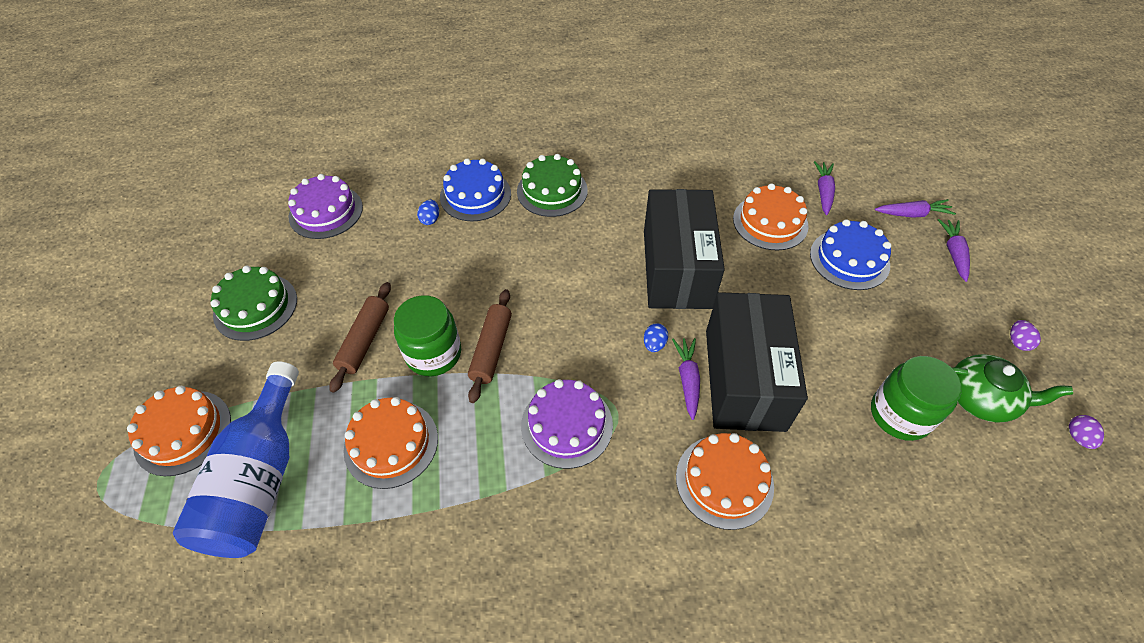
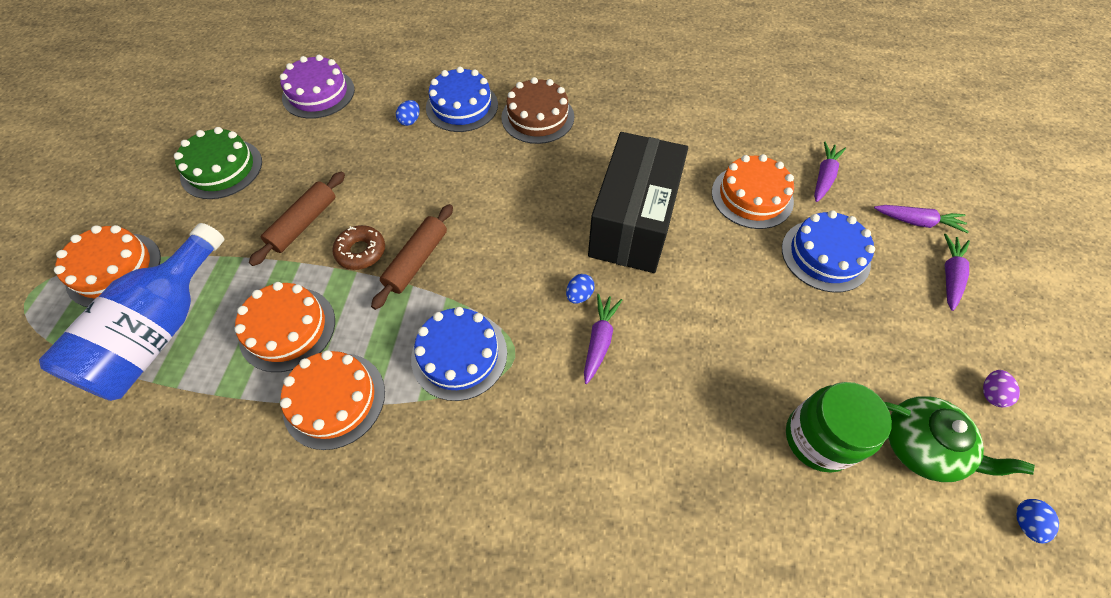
camera: 15 degrees right, 5 degrees up
(433, 354) = (361, 251): green jar -> brown donut
(552, 191) = (537, 117): green cake -> brown cake
(567, 425) = (459, 355): purple cake -> blue cake
(724, 481) = (596, 457): orange cake -> orange cake (334, 399)
(744, 379) = (659, 354): black box -> none
(1078, 437) = (1025, 522): purple egg -> blue egg

